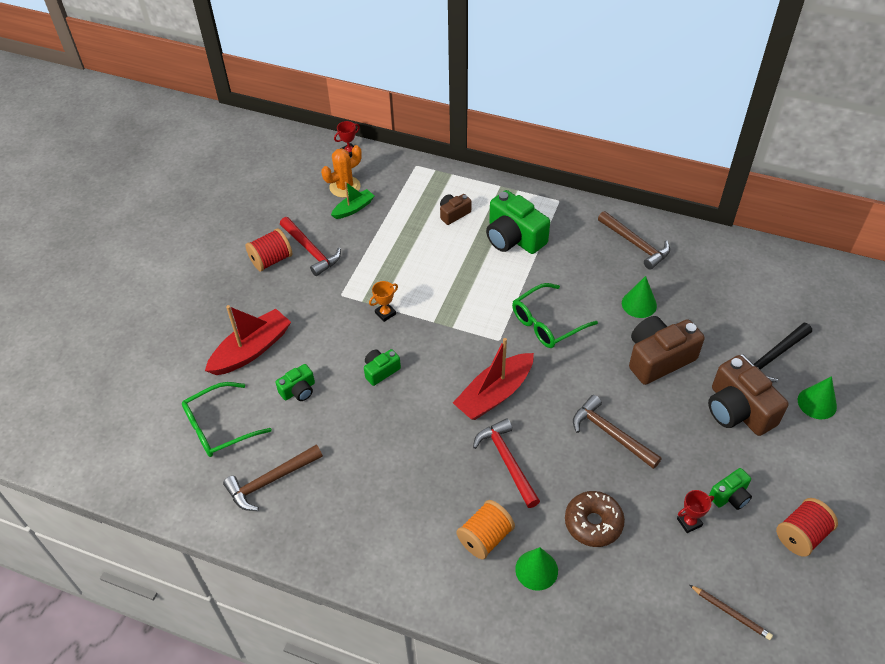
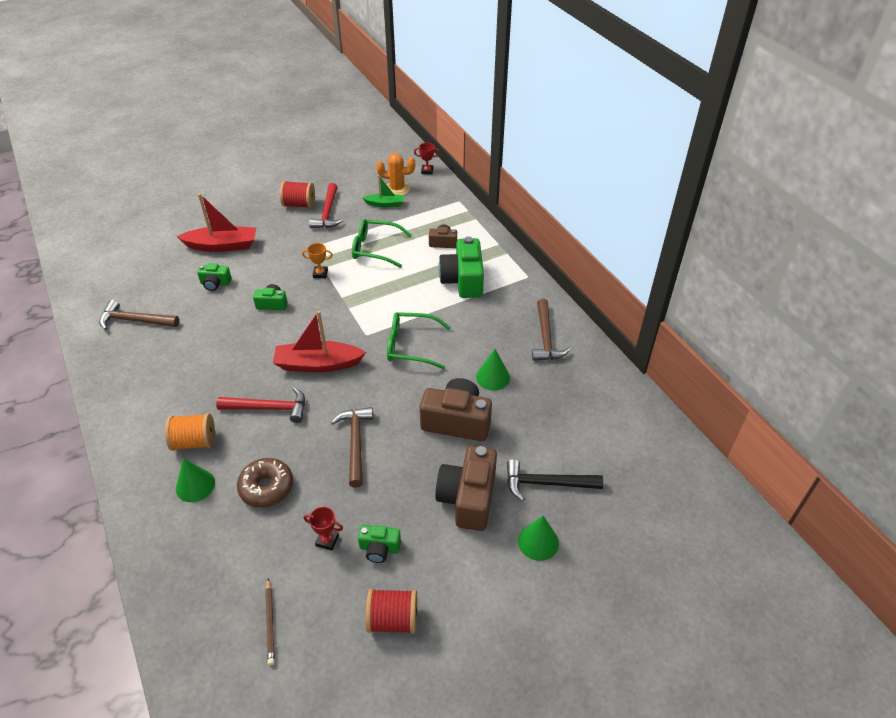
camera: 40 degrees right, 5 degrees down
(219, 426) = (152, 274): green glasses -> green glasses (376, 249)
(507, 461) = (269, 408): red hammer -> red hammer turned 75 degrees clockwise

